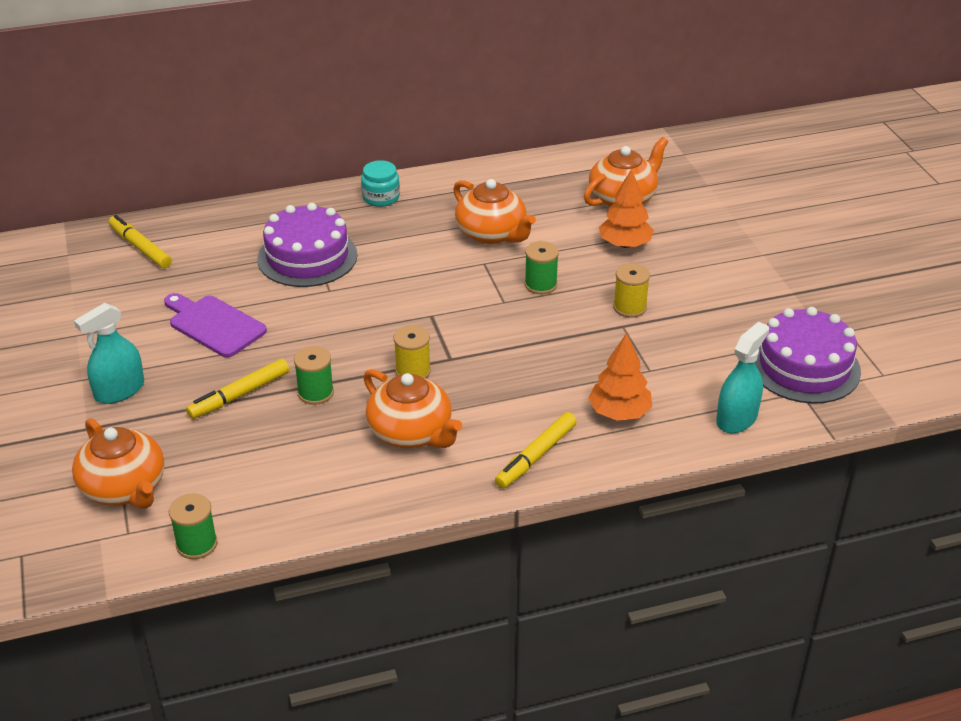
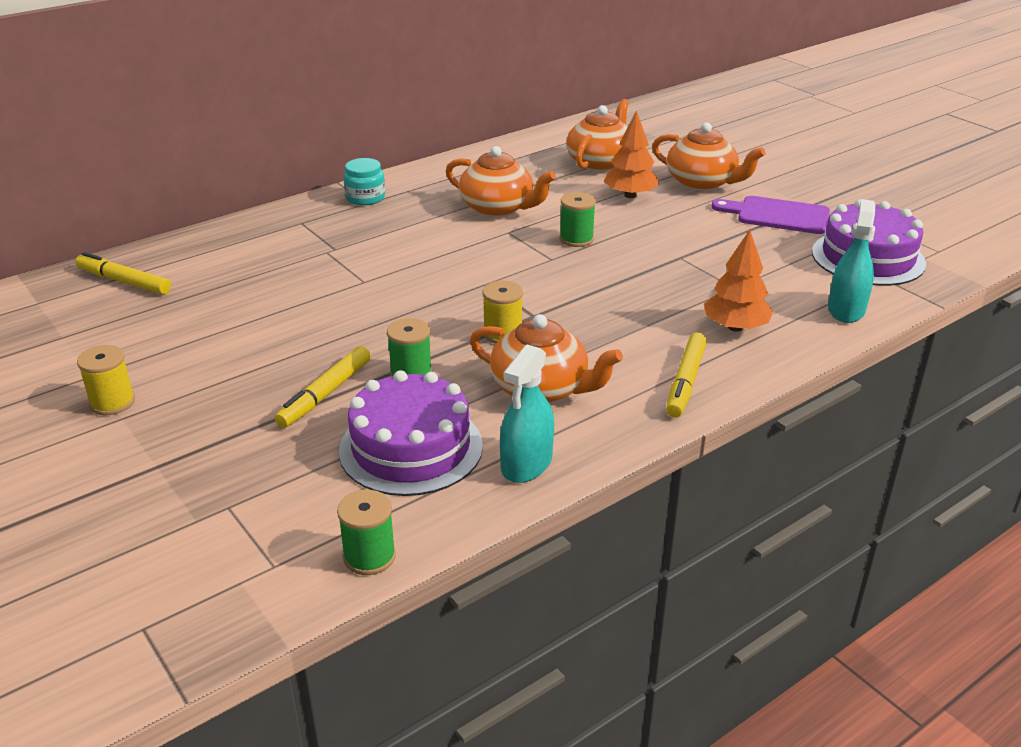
camera: 20 degrees left, 5 degrees down
(119, 390) = (176, 419): turquoise spray bottle -> turquoise spray bottle (526, 464)
(124, 488) = (241, 518): orange teapot -> orange teapot (702, 182)
(214, 325) = (254, 335): purple cutting board -> purple cutting board (777, 215)
(307, 257) = (321, 258): purple cake -> purple cake (411, 448)
(629, 307) = (674, 242): yellow spool -> yellow spool (112, 402)

